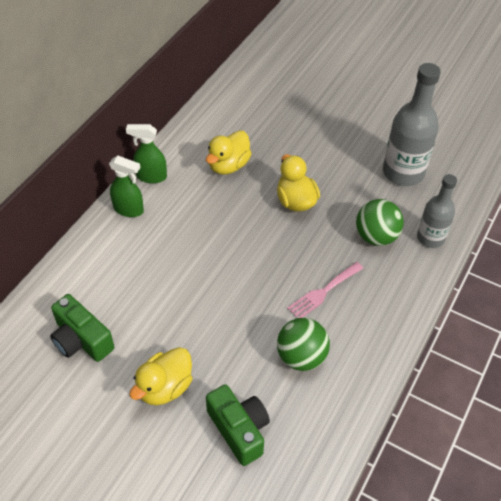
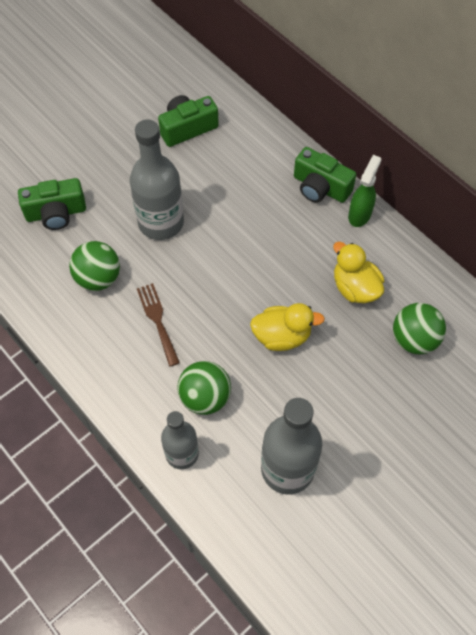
camera: 110 degrees right, 10 degrees up
(129, 209) = (320, 187): green spray bottle -> green camera
(165, 387) = (117, 173): yellow duck -> none
(214, 324) = (161, 222): none -> grey bottle
(260, 124) = (414, 339): none -> green ball
(323, 292) = (157, 320): pink fork -> brown fork

